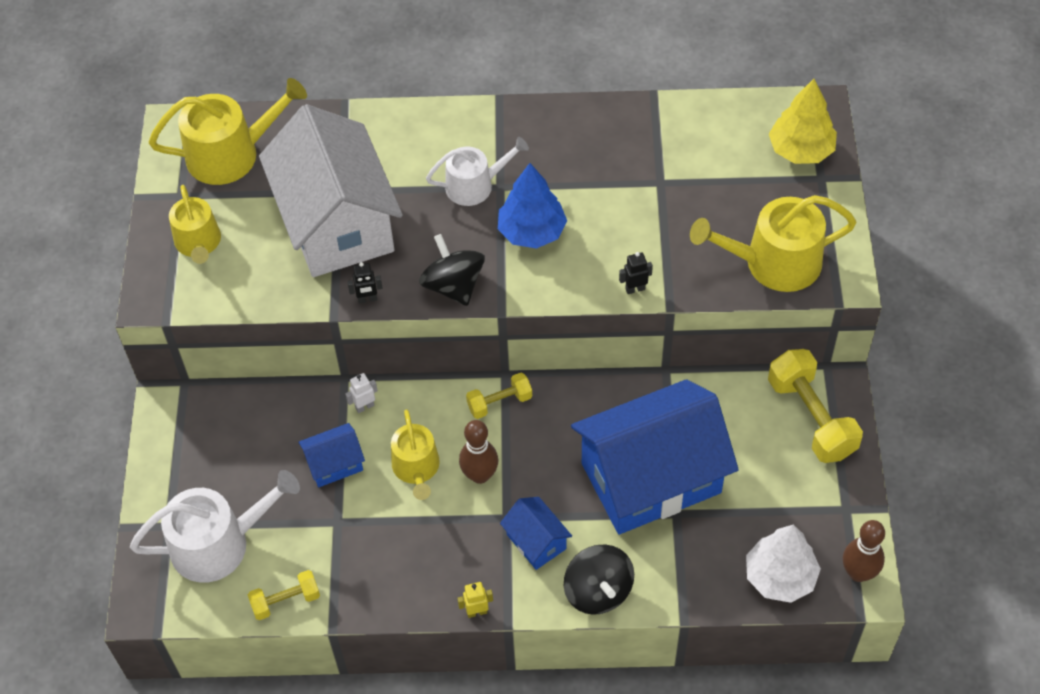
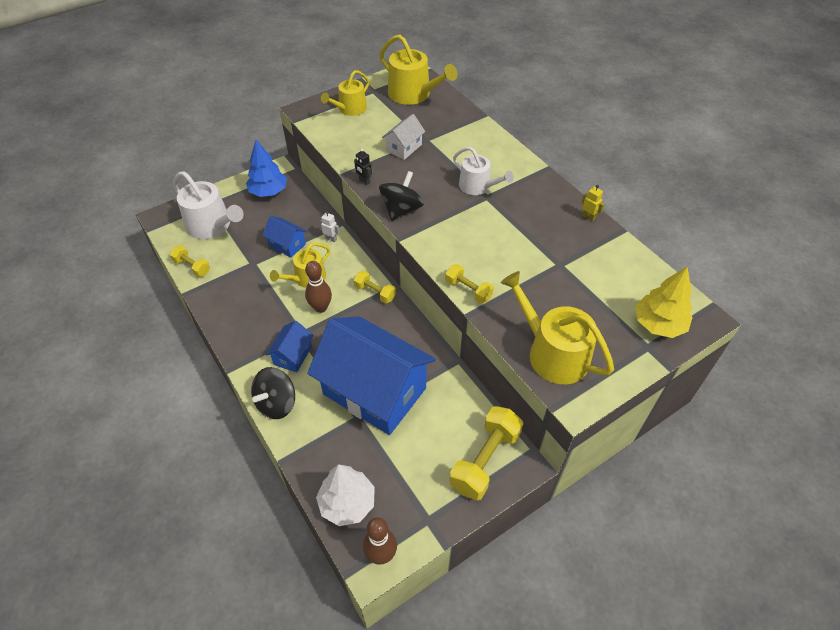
camera: 55 degrees right, 5 degrees down
(337, 223) = (404, 148): white house -> white house, size x0.42
(477, 612) = (229, 350): yellow robot -> yellow robot (588, 217)
(531, 232) = (468, 224): blue tree -> blue tree (268, 192)
(635, 289) = (468, 290): black robot -> yellow dumbbell

